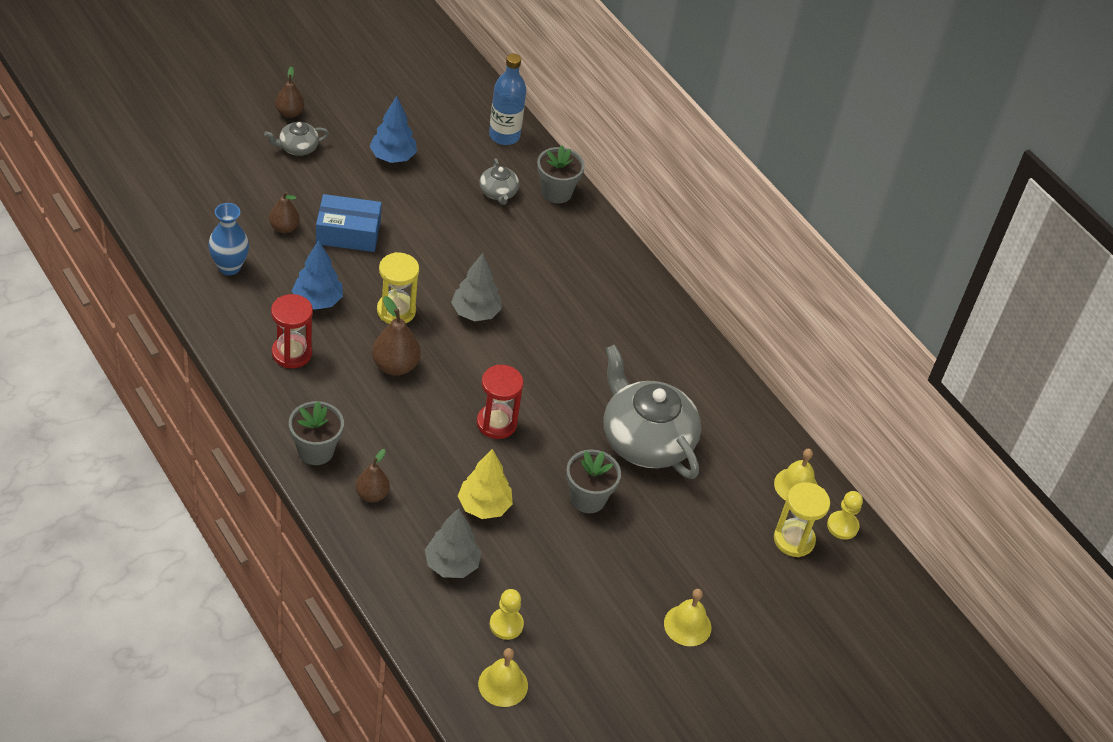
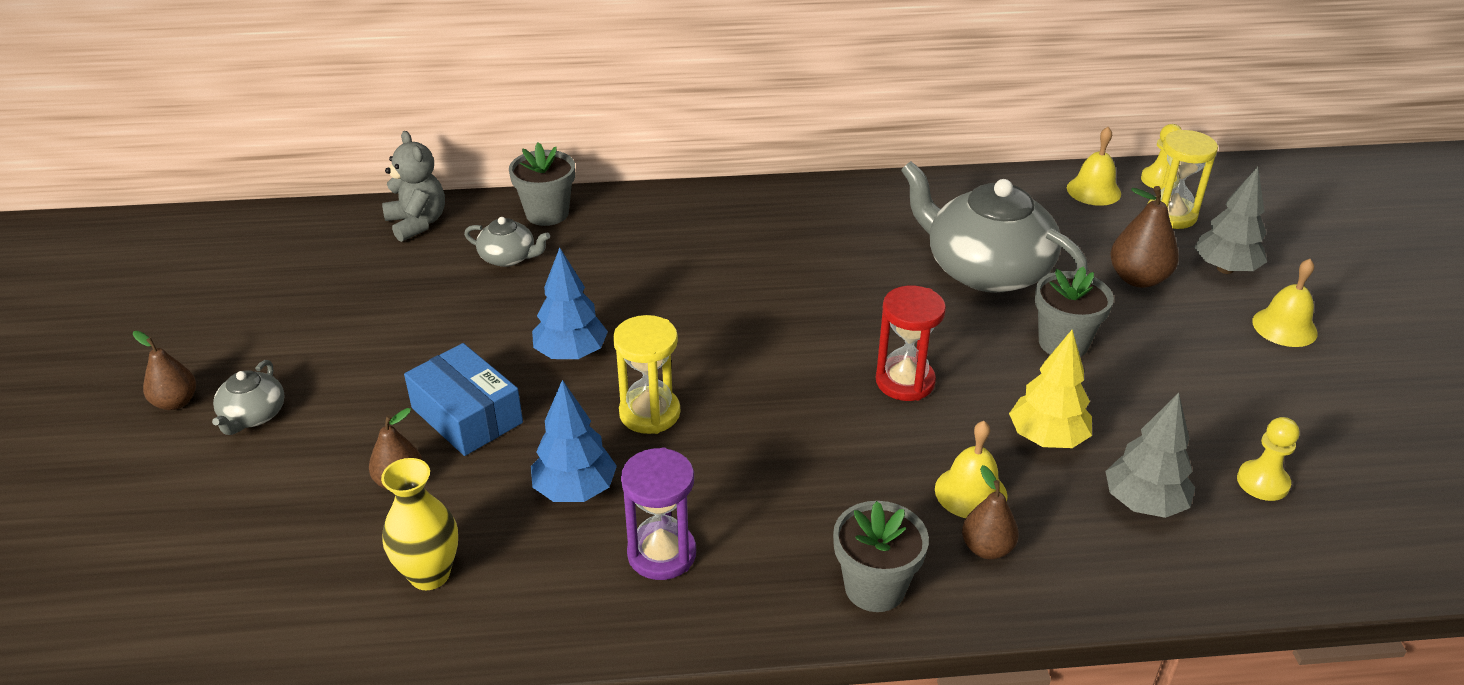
camera: 55 degrees left, 10 degrees down
(229, 267) = (429, 574): blue vase -> yellow vase
(291, 353) = (661, 554): red hourglass -> purple hourglass
(348, 233) = (467, 415): blue box -> blue box turned 75 degrees counterclockwise
(393, 157) = (363, 327): blue tree -> blue tree (571, 354)
(395, 366) = (751, 446): brown pear -> brown pear (1138, 279)
(475, 312) = (701, 340): grey tree -> grey tree (1225, 269)
(503, 684) = (1369, 518): yellow bell -> yellow bell (970, 492)
(504, 136) = (417, 223): blue bottle -> grey teddy bear
(645, 440) = (985, 270): grey teapot -> grey teapot turned 45 degrees clockwise

